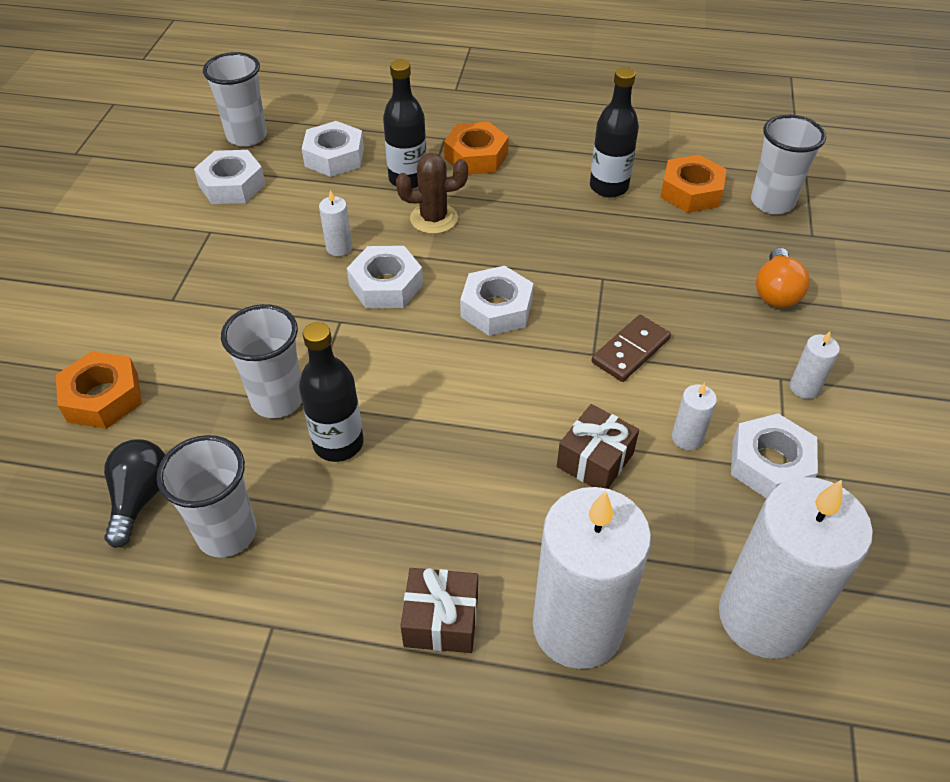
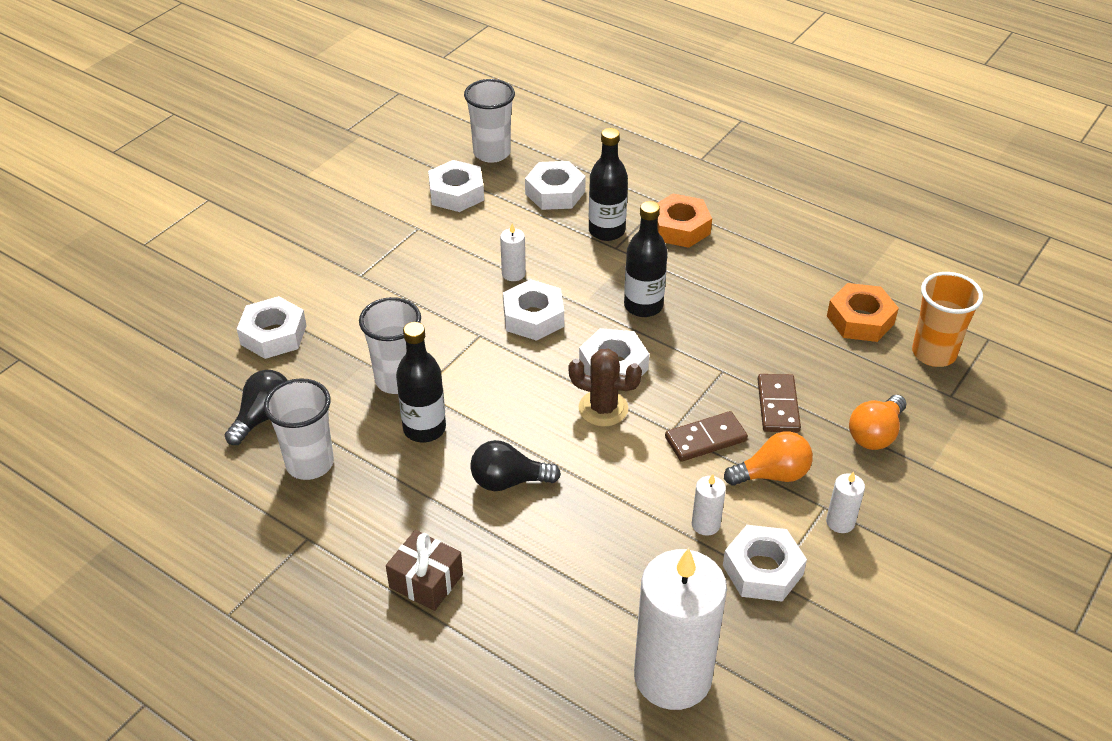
camera: 25 degrees right, 5 degrees down
(103, 397) = (273, 335): orange nut -> white nut
(433, 219) = (607, 273): brown cactus -> brown cactus (603, 408)
(464, 468) = (508, 481): none -> black light bulb
(577, 627) = (523, 625): white candle -> none
(595, 460) = (617, 513): brown gift -> none
(608, 187) = (784, 292): black bottle -> black bottle (643, 306)
(674, 295) = (778, 405): none -> brown domino
(714, 364) = (772, 475): none -> orange light bulb
(772, 202) = (933, 353): white cup -> orange cup

